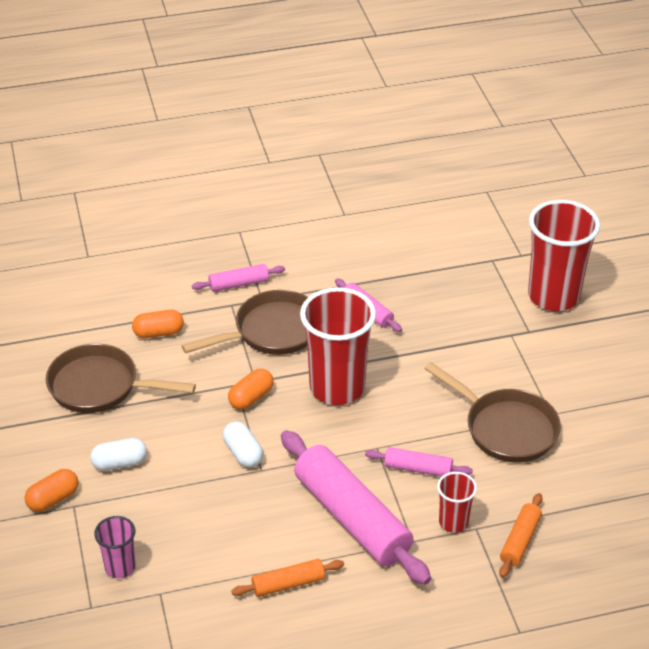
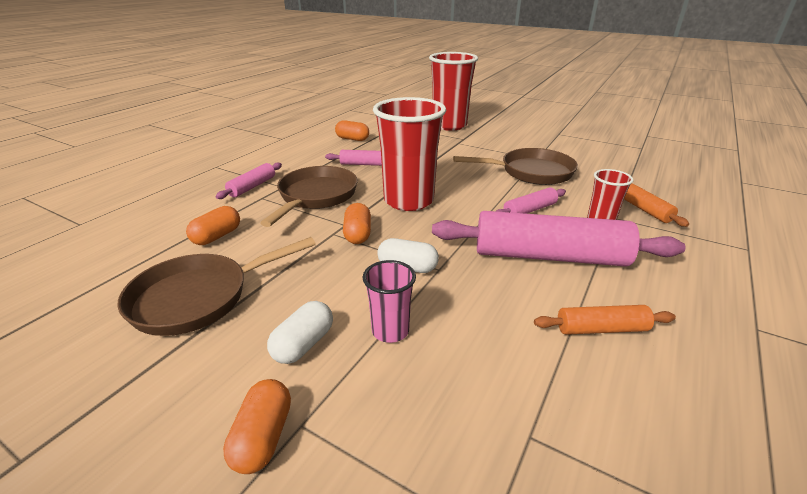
camera: 45 degrees left, 10 degrees down
(120, 567) = (449, 447): pink cup -> pink cup (390, 331)
(288, 584) = (601, 329): orange rolling pin -> orange rolling pin turned 60 degrees clockwise
(411, 258) = (352, 139): none -> orange capsule

